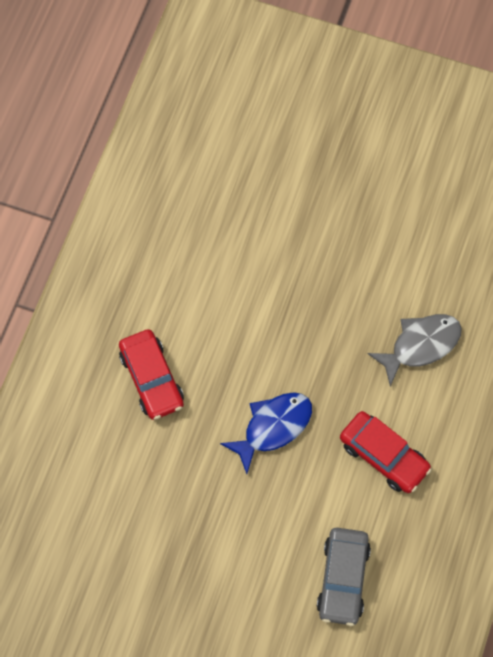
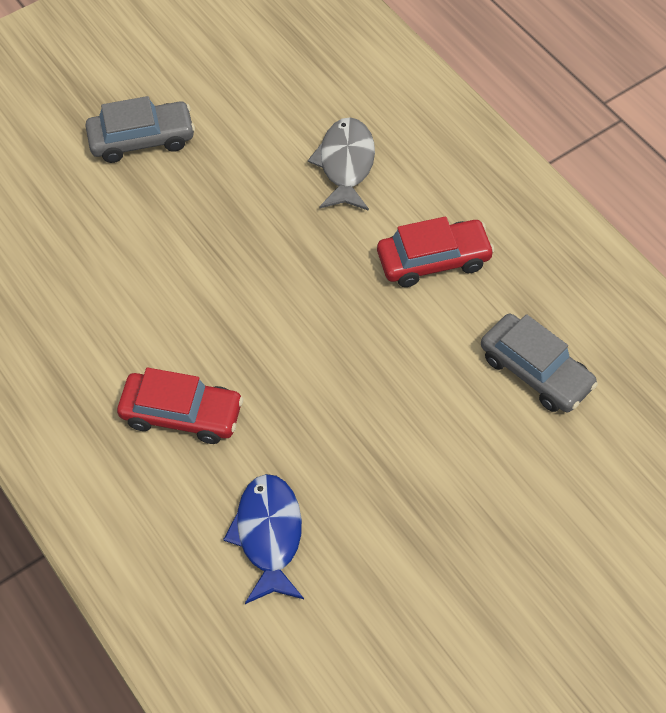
camera: 55 degrees left, 10 degrees down
(273, 427) = (328, 335): blue fish -> blue fish (269, 535)
(339, 201) = (142, 139): none -> grey car

